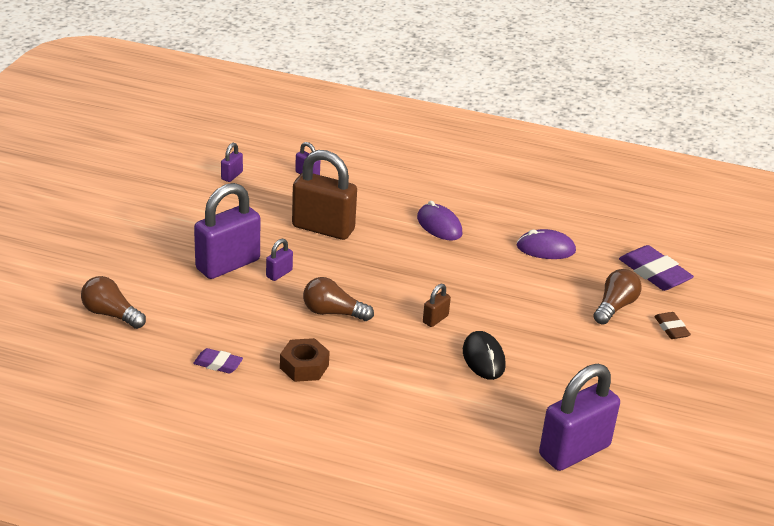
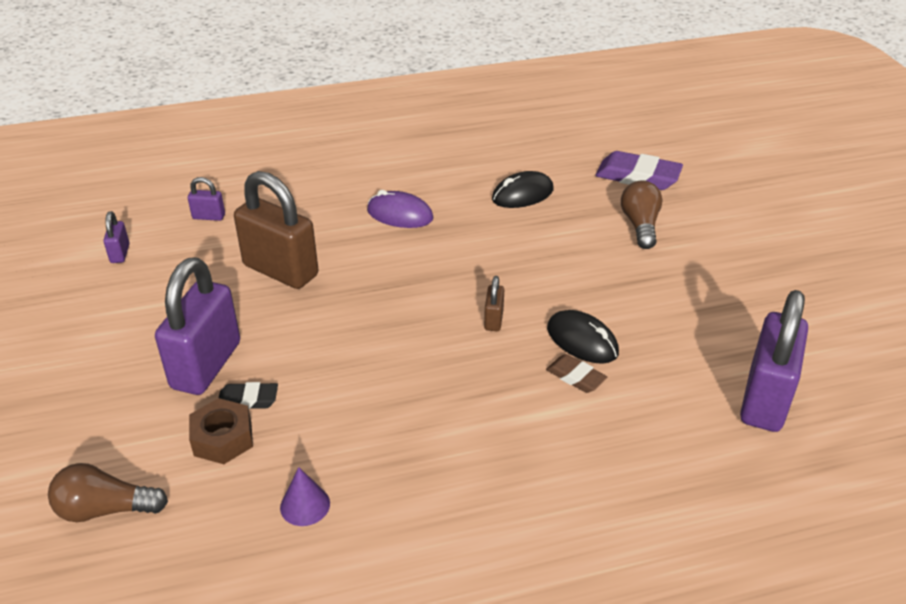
camera: 30 degrees left, 5 degrees up
(218, 364) = (305, 505): purple eraser -> purple cone
(235, 295) = (248, 400): none -> black eraser
(279, 274) = (278, 348): purple padlock -> none
(304, 366) = (409, 452): brown nut -> brown nut (223, 438)
(323, 228) = (280, 270): brown padlock -> brown padlock turned 45 degrees clockwise
(333, 312) = (380, 366): brown light bulb -> none
(545, 249) = (522, 194): purple mouse -> black mouse
(671, 328) = (707, 224): brown eraser -> brown eraser (575, 377)

